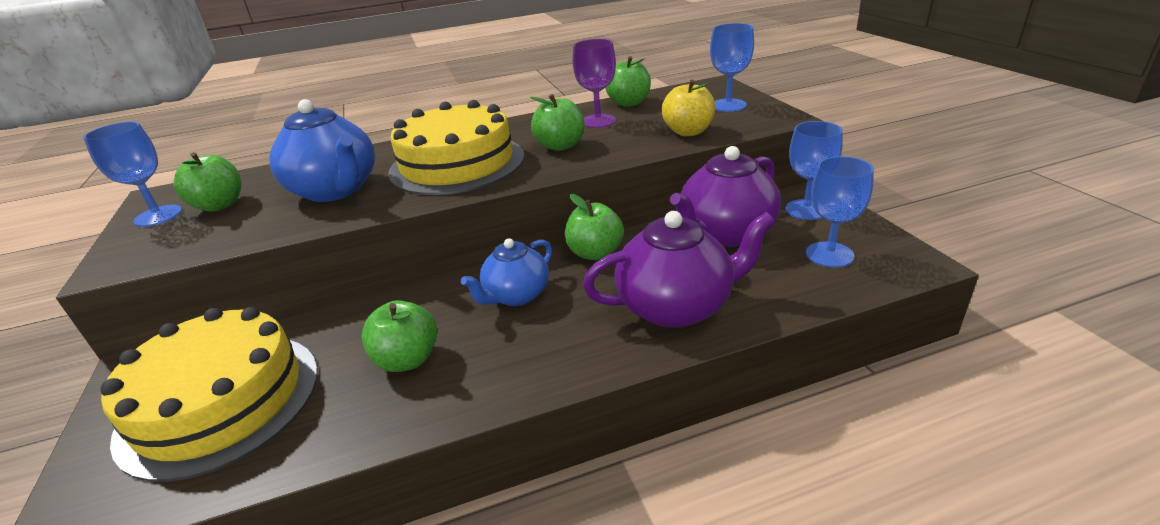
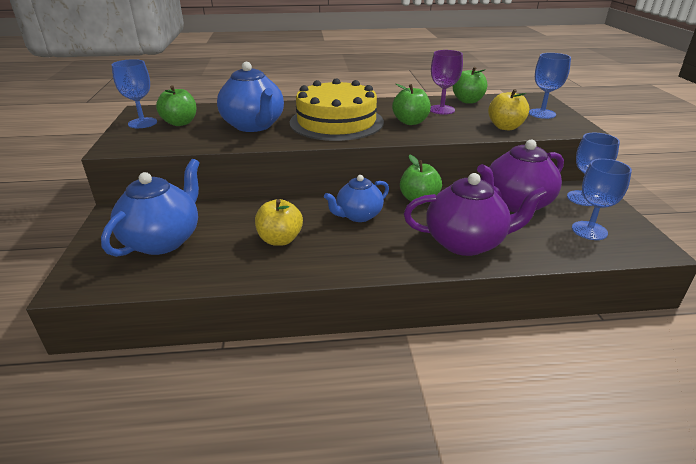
camera: 10 degrees right, 0 degrees up
(220, 401) = (163, 240): yellow cake -> blue teapot
(407, 359) = (280, 239): green apple -> yellow apple

